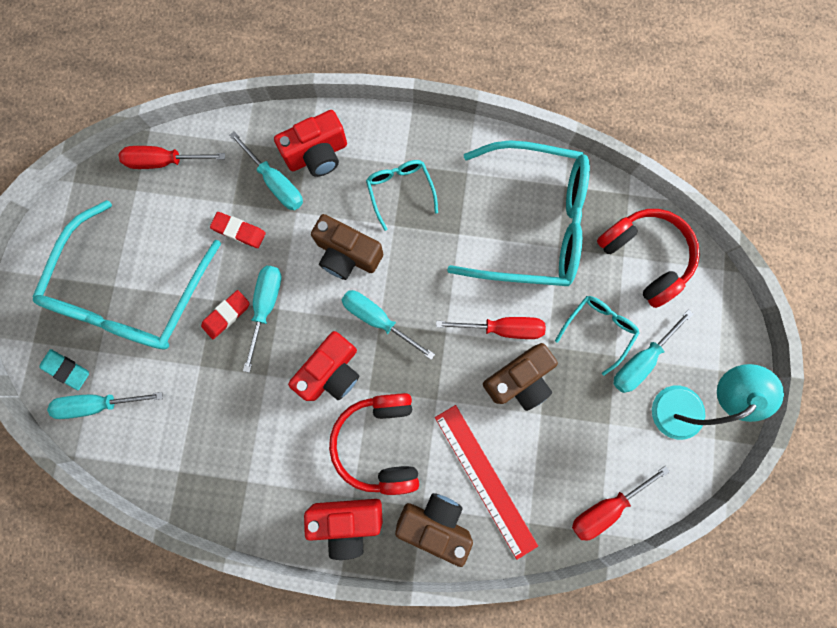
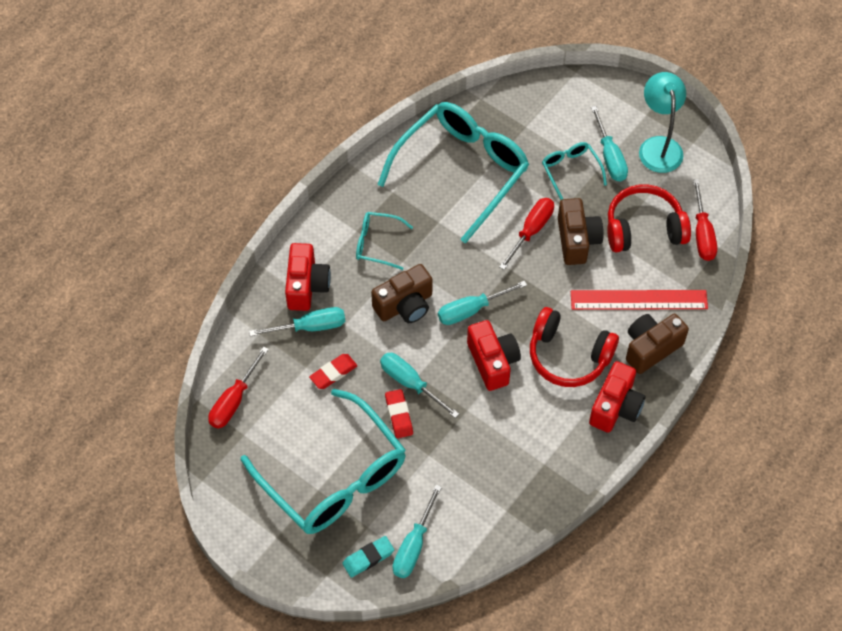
camera: 60 degrees left, 20 degrees down
(644, 257) = (535, 114): red headphones -> red headphones (644, 228)

